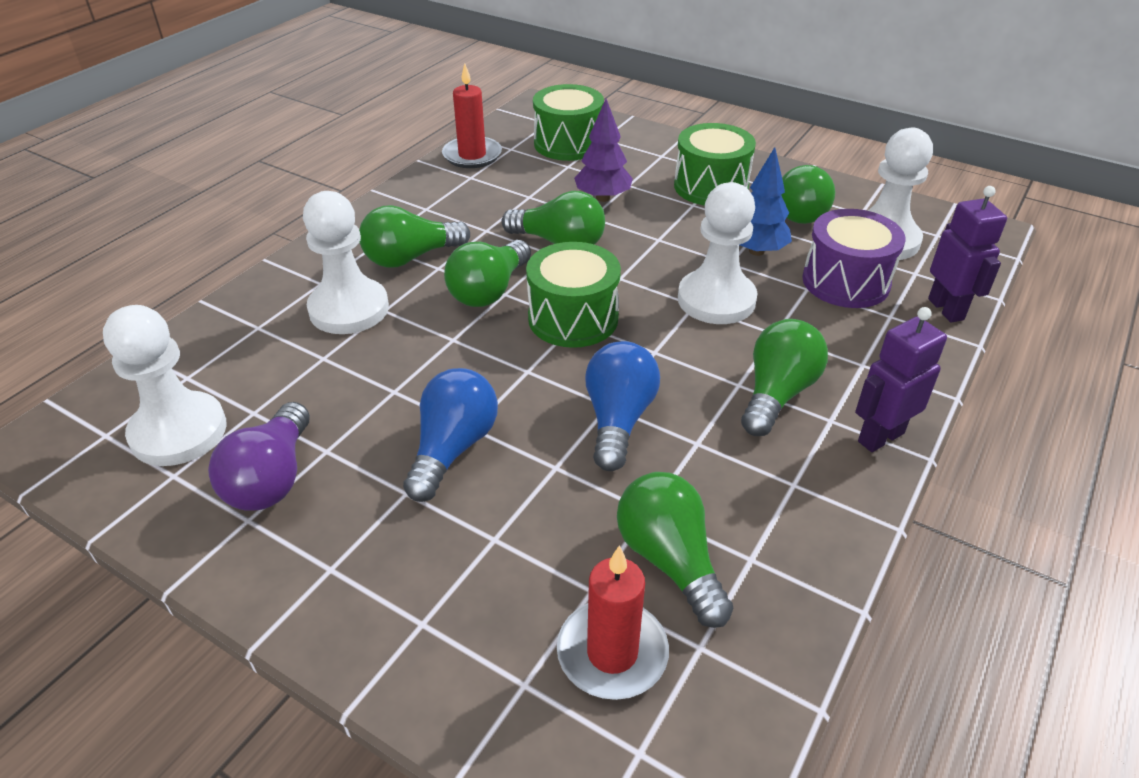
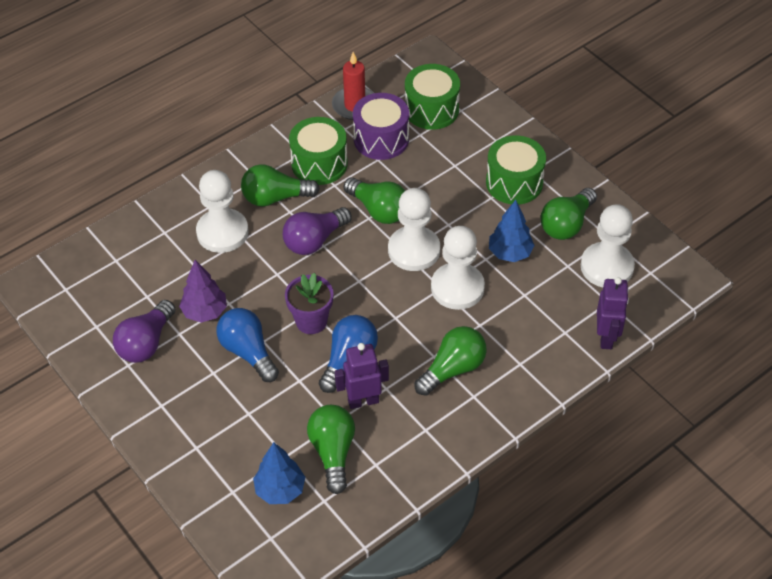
camera: 20 degrees right, 10 degrees up
(178, 432) = (104, 298): white pawn -> white pawn (414, 250)
(453, 448) = (248, 352): blue light bulb -> blue light bulb turned 75 degrees counterclockwise
(489, 291) = (314, 240): green light bulb -> purple light bulb
(534, 384) = (311, 321): none -> purple flower pot
(573, 318) = (357, 277): green drum -> green drum (319, 164)
(602, 198) = (429, 174): purple tree -> purple tree (205, 312)
(612, 653) = (280, 490): red candle -> blue tree
(845, 282) = (554, 296): purple drum -> purple drum (381, 139)
(880, 437) = (495, 415): purple robot -> purple robot (363, 401)

